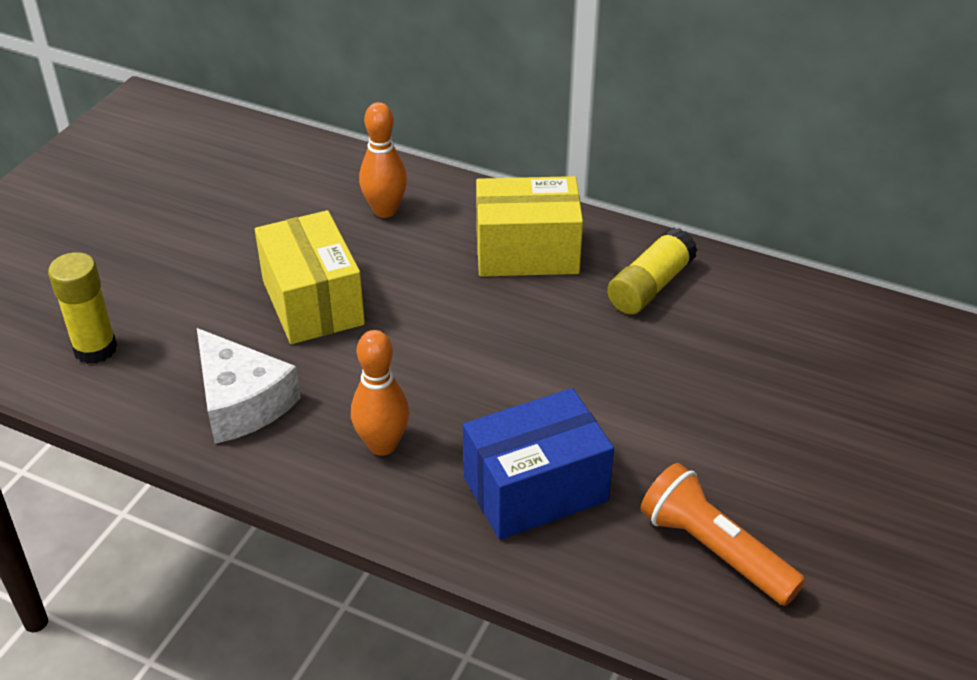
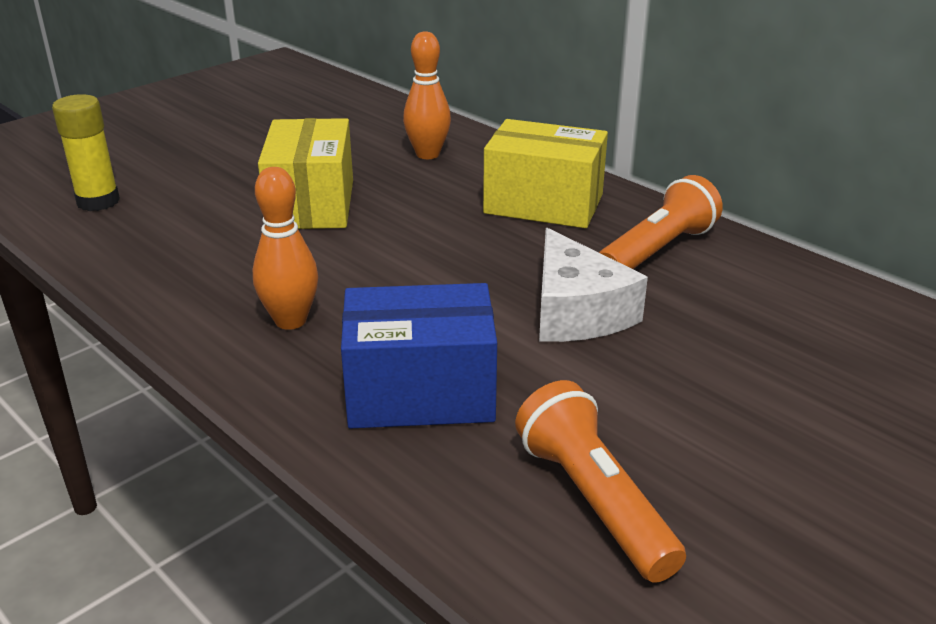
camera: 20 degrees right, 10 degrees down
(241, 402) = (187, 261): white cheese -> white cheese (576, 311)
(650, 286) = (657, 251): yellow glue stick -> orange flashlight

